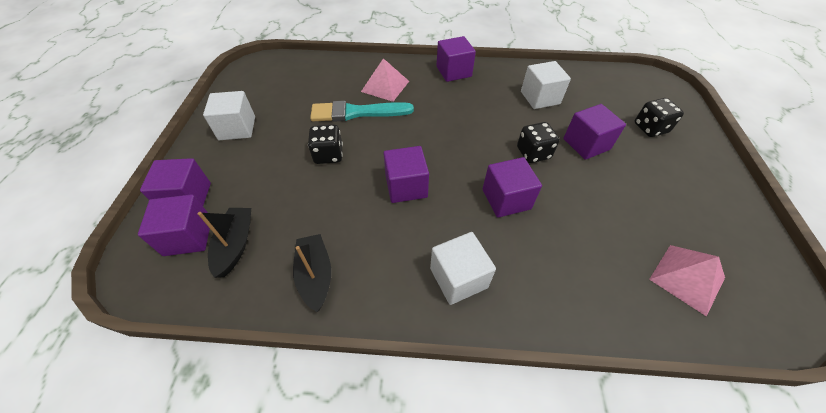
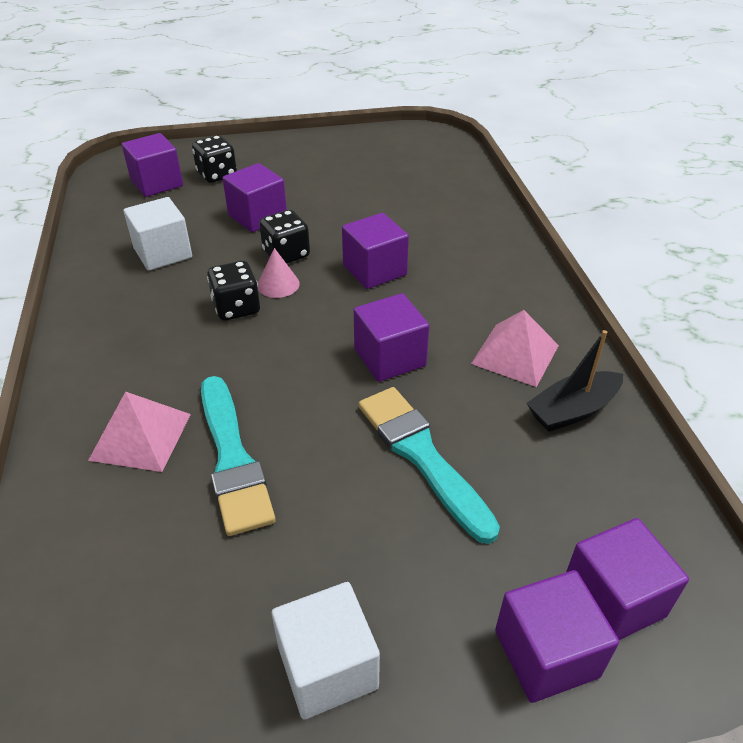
camera: 105 degrees left, 10 degrees down
(235, 245) = (586, 520): black boat -> none
(321, 182) = (422, 456): none -> turquoise brush
(328, 155) = (357, 466): black dice -> black dice (236, 308)
(453, 72) = (89, 349): purple cube -> purple cube (157, 183)
(458, 278) = (501, 294): white cube -> none
(497, 145) = (278, 284): none -> pink cone
(687, 278) = (422, 170): pink pyramid -> pink pyramid (515, 354)

